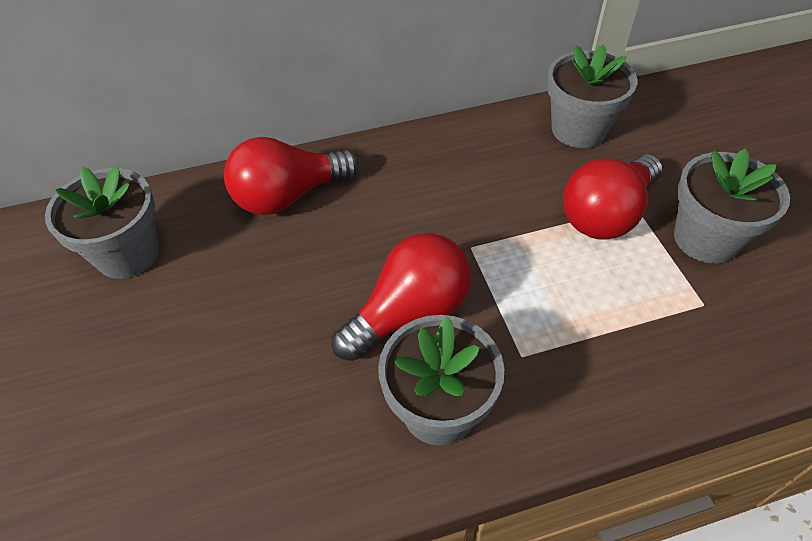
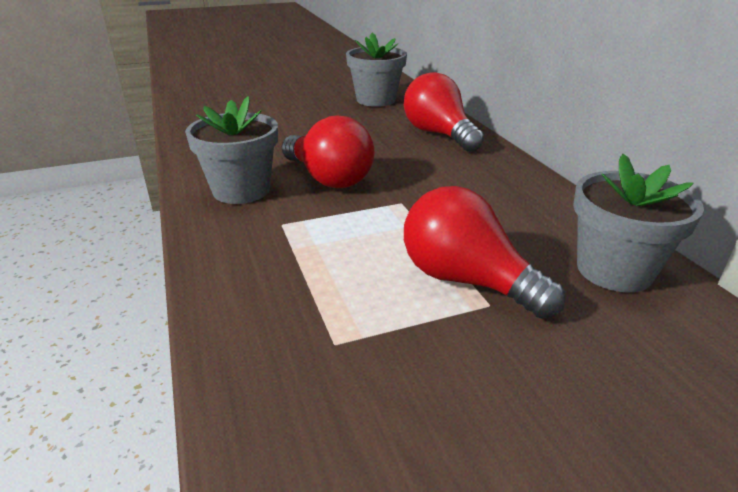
camera: 85 degrees right, 20 degrees down
(706, 239) = (446, 361): grey flower pot -> none

